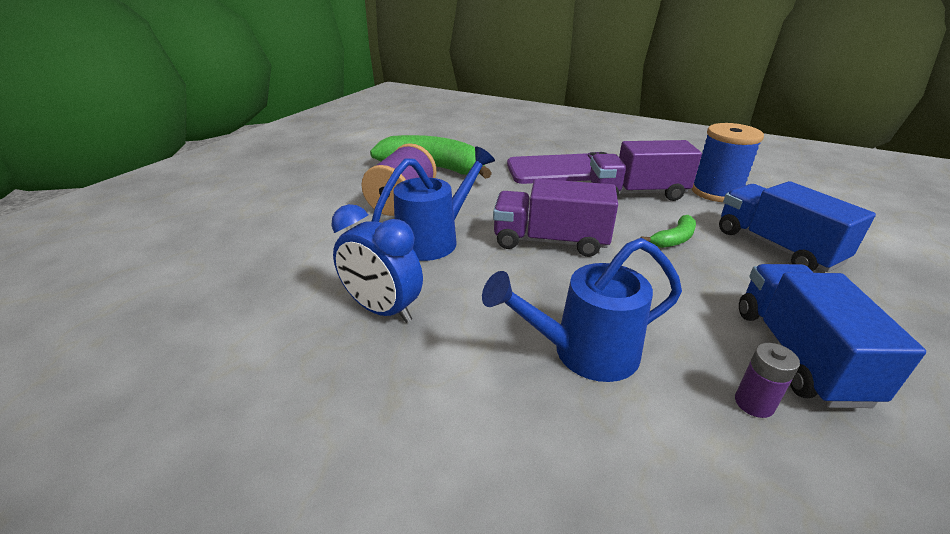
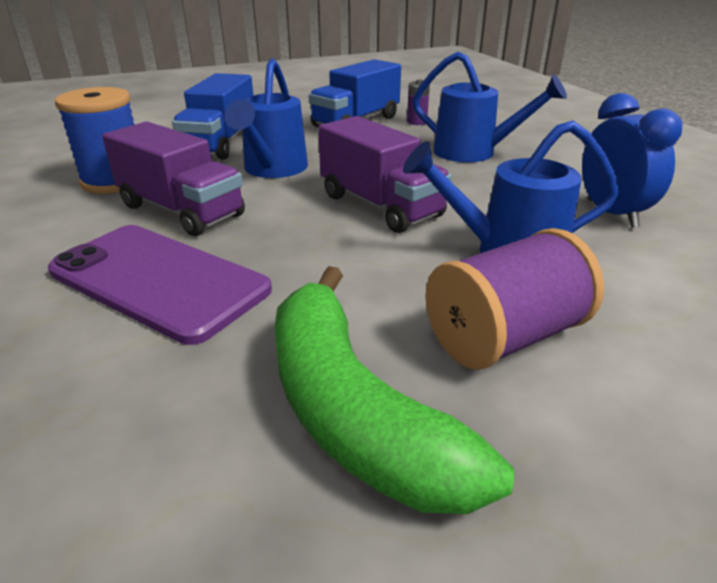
camera: 140 degrees left, 0 degrees up
(674, 239) = (272, 170): green banana -> blue watering can

